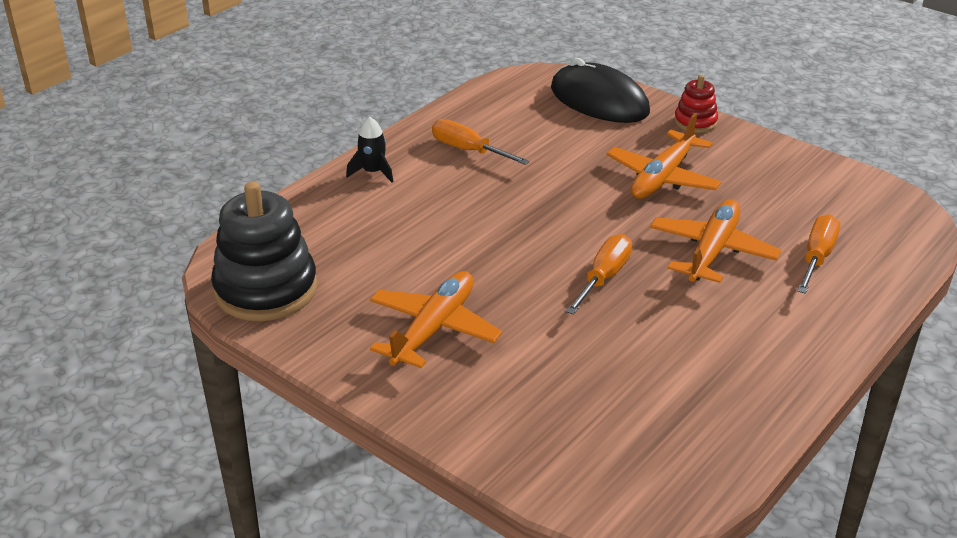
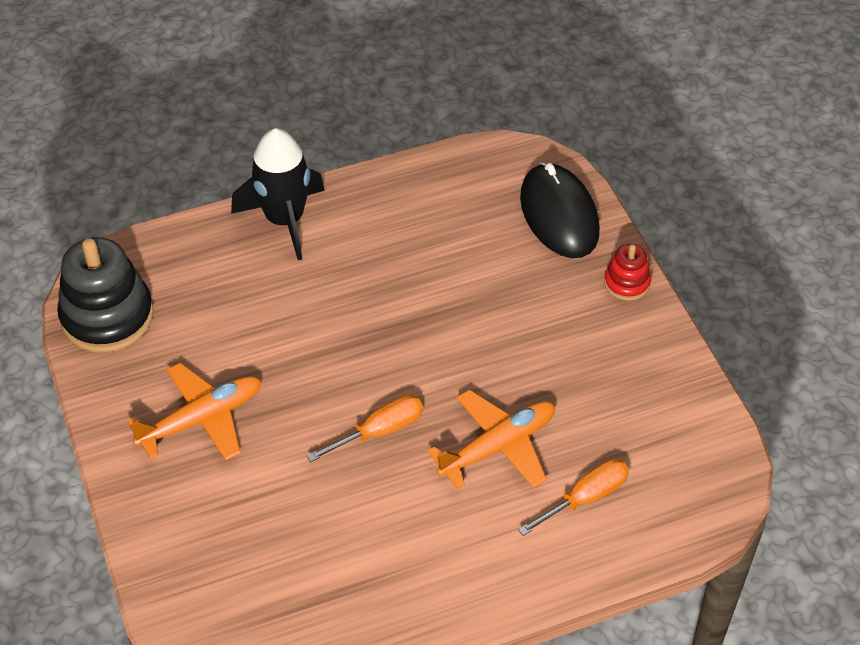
camera: 30 degrees right, 15 degrees up
(373, 172) = (285, 220): black rocket -> black rocket, size x2.04
(469, 150) = (386, 229): orange screwdriver -> none
(662, 178) = (531, 340): orange plane -> none

